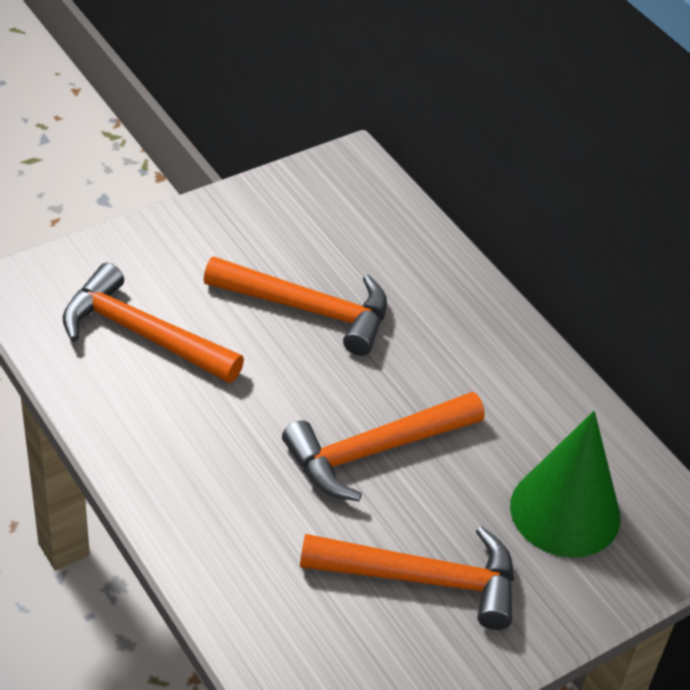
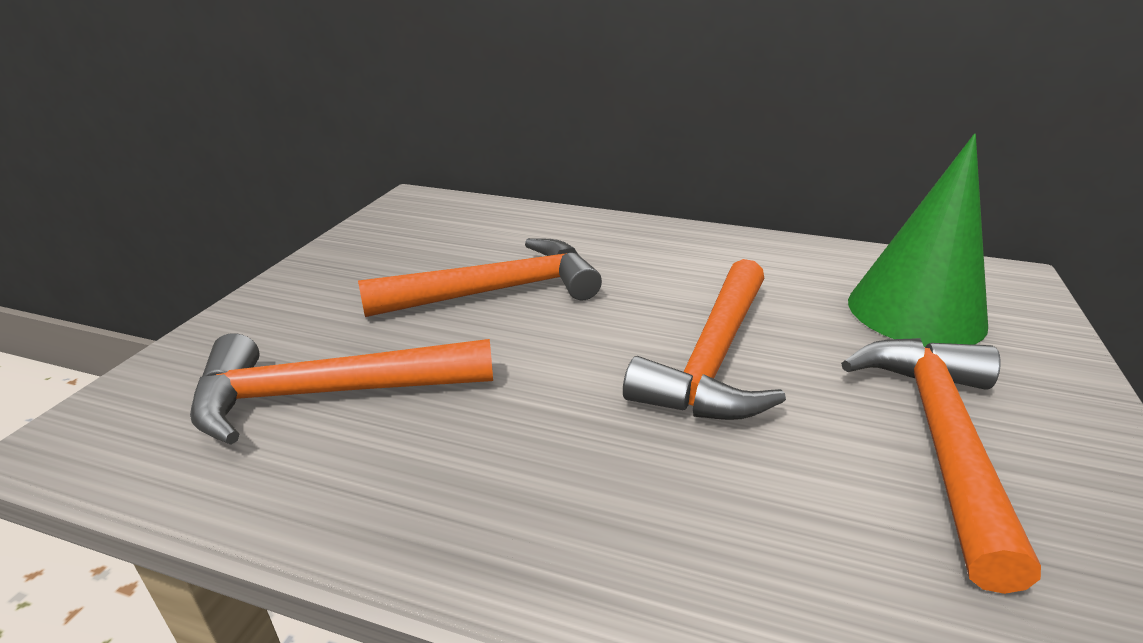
camera: 35 degrees left, 15 degrees down
(423, 579) = (939, 438): orange hammer -> orange hammer turned 45 degrees counterclockwise

